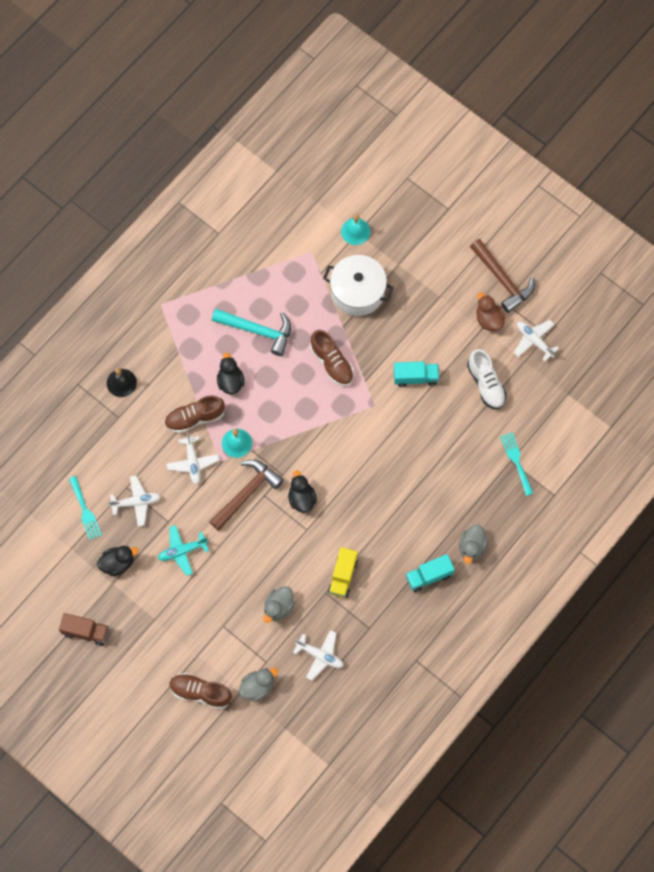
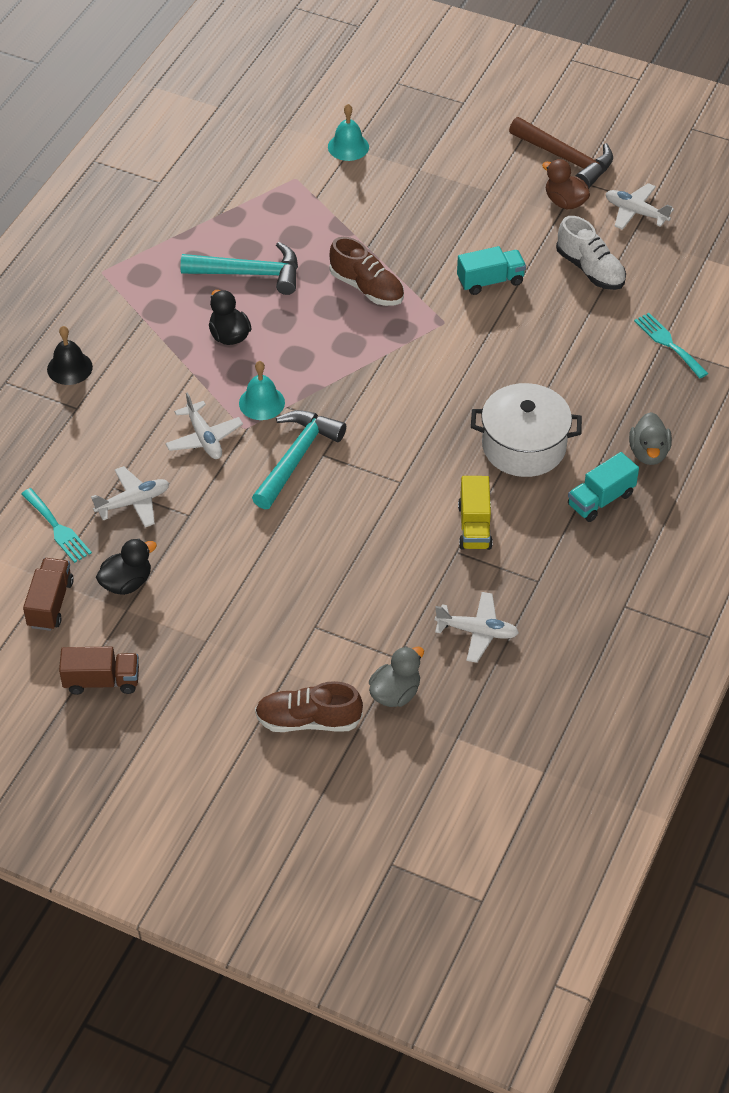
camera: 15 degrees left, 20 degrees down
(68, 567) = (50, 604): none -> brown truck
(182, 551) = (222, 547): turquoise plane -> none
(195, 418) = (190, 386): brown shoe -> none
(247, 493) = (296, 458): brown hammer -> turquoise hammer
(278, 607) = (392, 585): grey duck -> none
(302, 498) = (380, 447): black duck -> none
(357, 292) = (374, 207): white pot -> white pot (524, 446)

